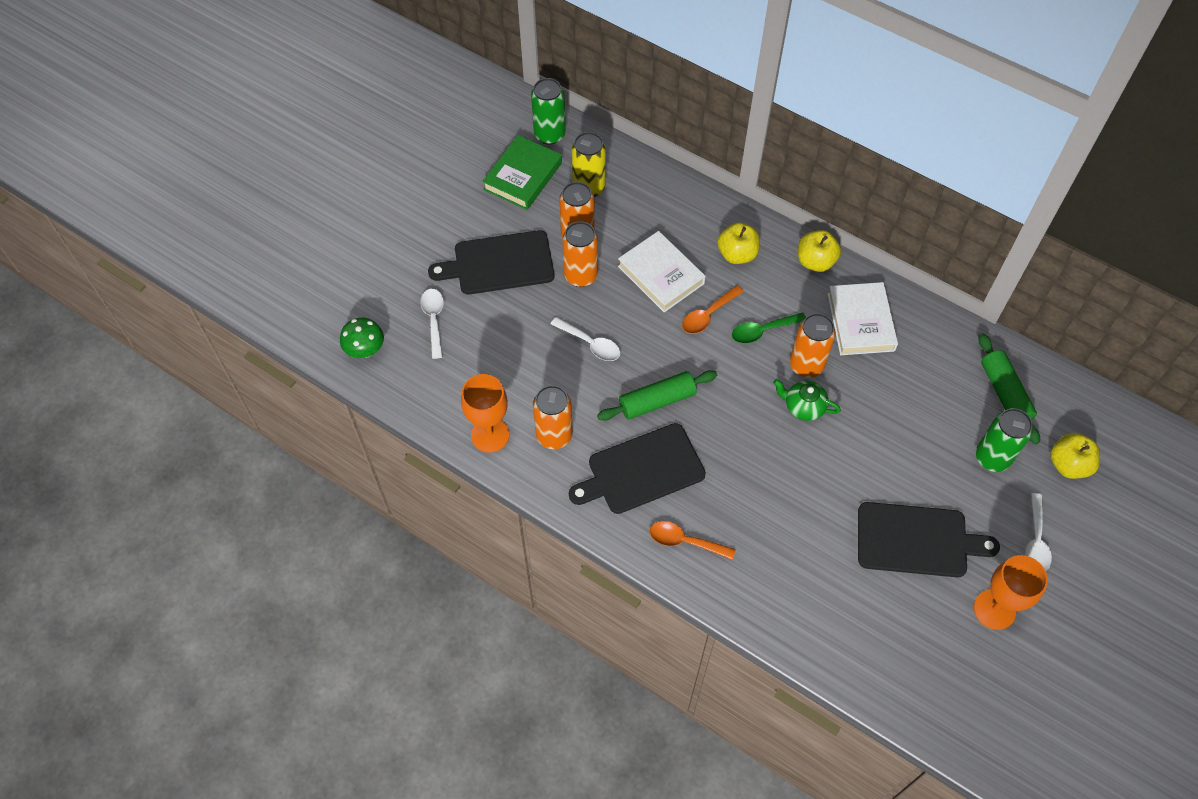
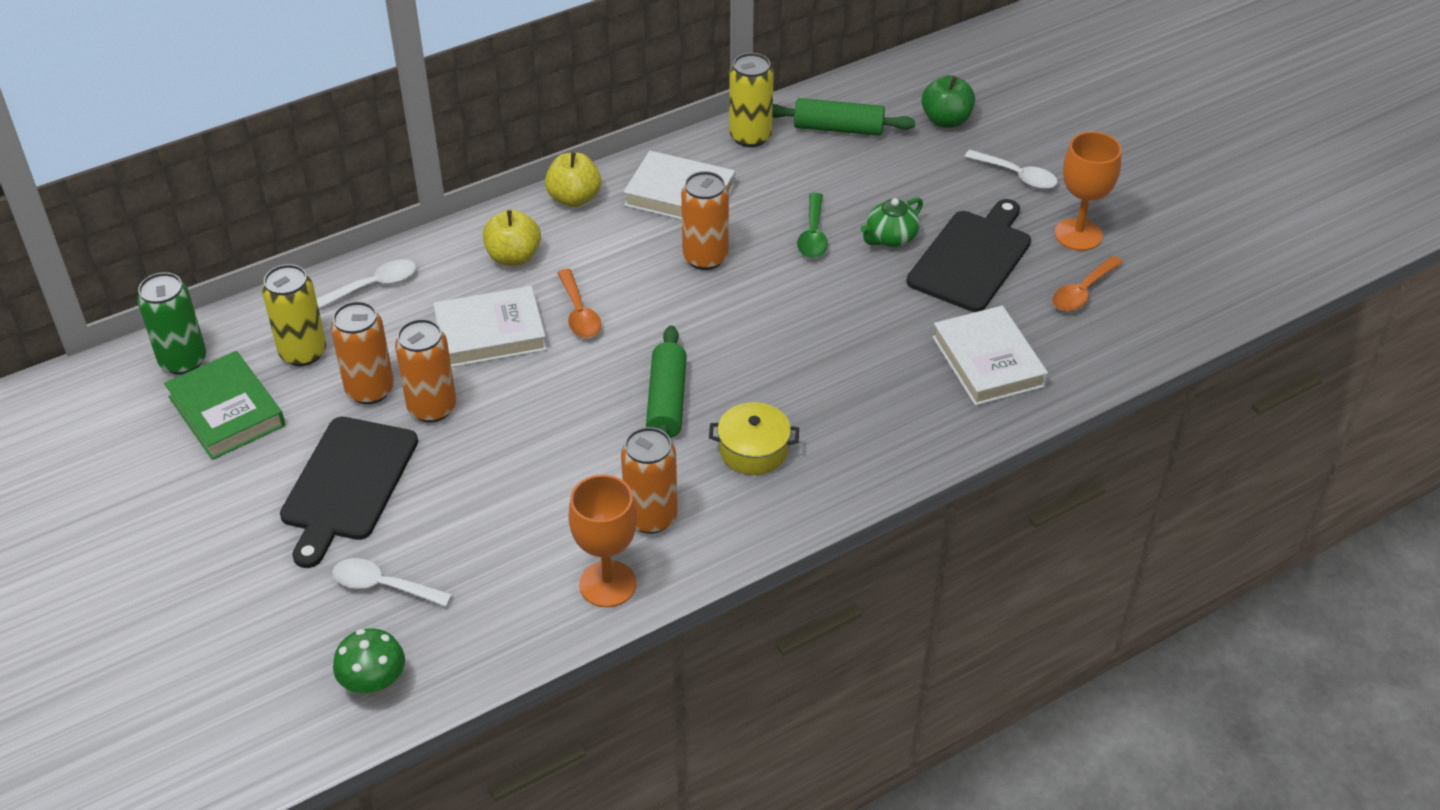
camera: 65 degrees left, 15 degrees down
(590, 344) = (541, 435): white spoon -> white spoon (374, 285)
(642, 470) = (753, 450): black cutting board -> yellow pot
(685, 541) = (871, 445): orange spoon -> orange spoon (1082, 292)
(763, 331) = (635, 275): green spoon -> green spoon (813, 234)
(803, 407) = (757, 280): green teapot -> green teapot (890, 238)
(811, 590) = (988, 361): none -> white book
(954, 339) = (750, 136): none -> yellow can
(992, 458) = (907, 167): green can -> none
(1068, 465) = (946, 120): yellow apple -> green apple

